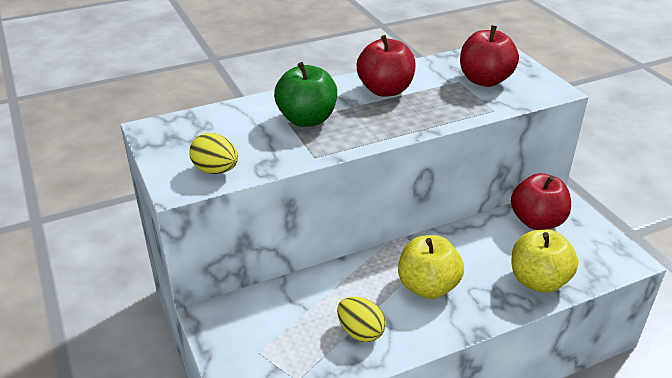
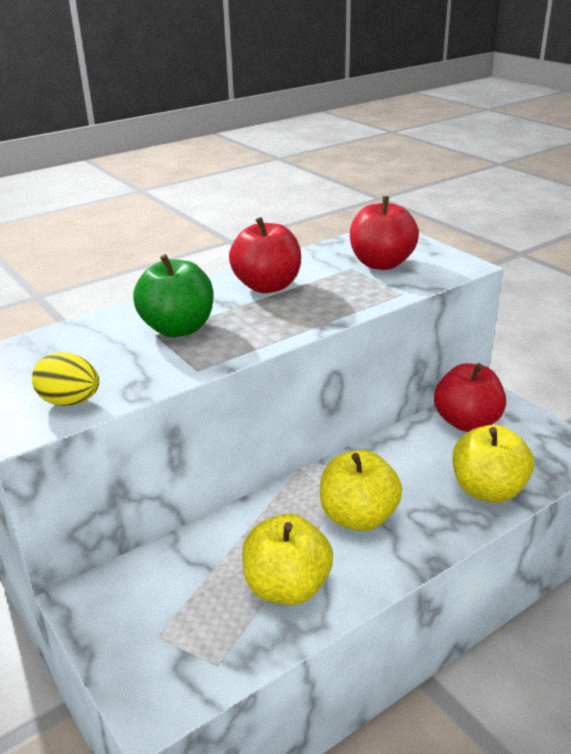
camera: 10 degrees left, 5 degrees down
(360, 332) = (287, 587): yellow egg -> yellow apple

